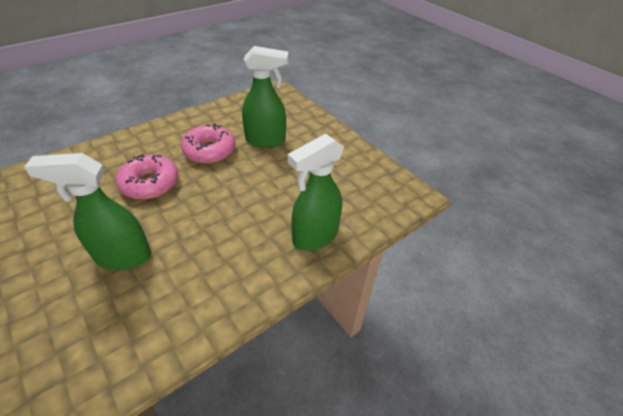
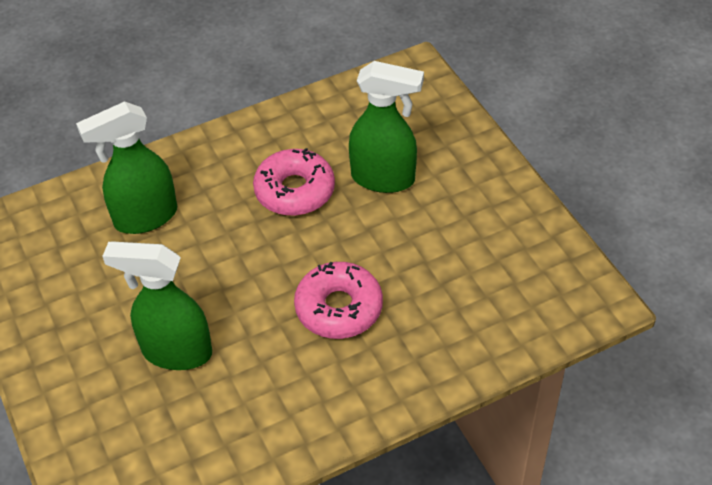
camera: 15 degrees right, 5 degrees up
(150, 183) = (207, 242): pink donut -> pink donut (339, 308)
(314, 237) = (432, 353): green spray bottle -> green spray bottle (145, 217)

